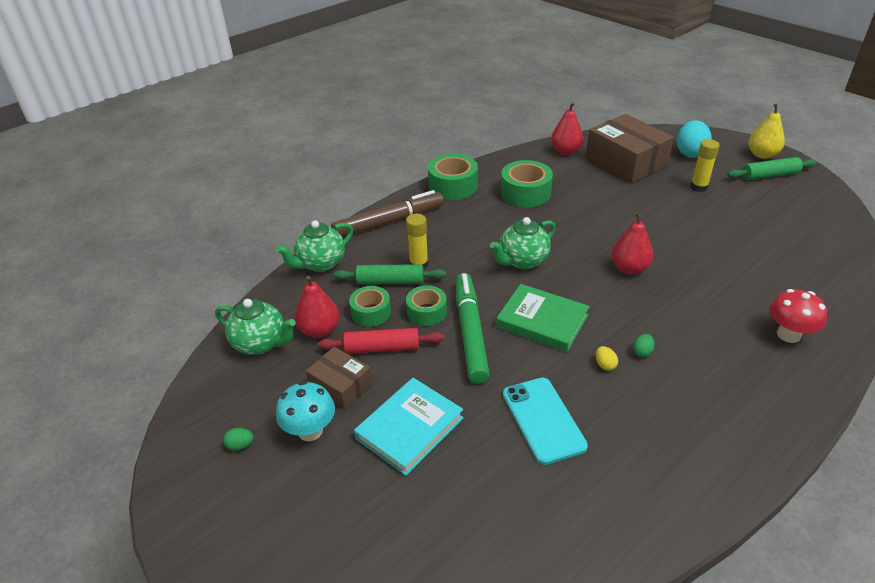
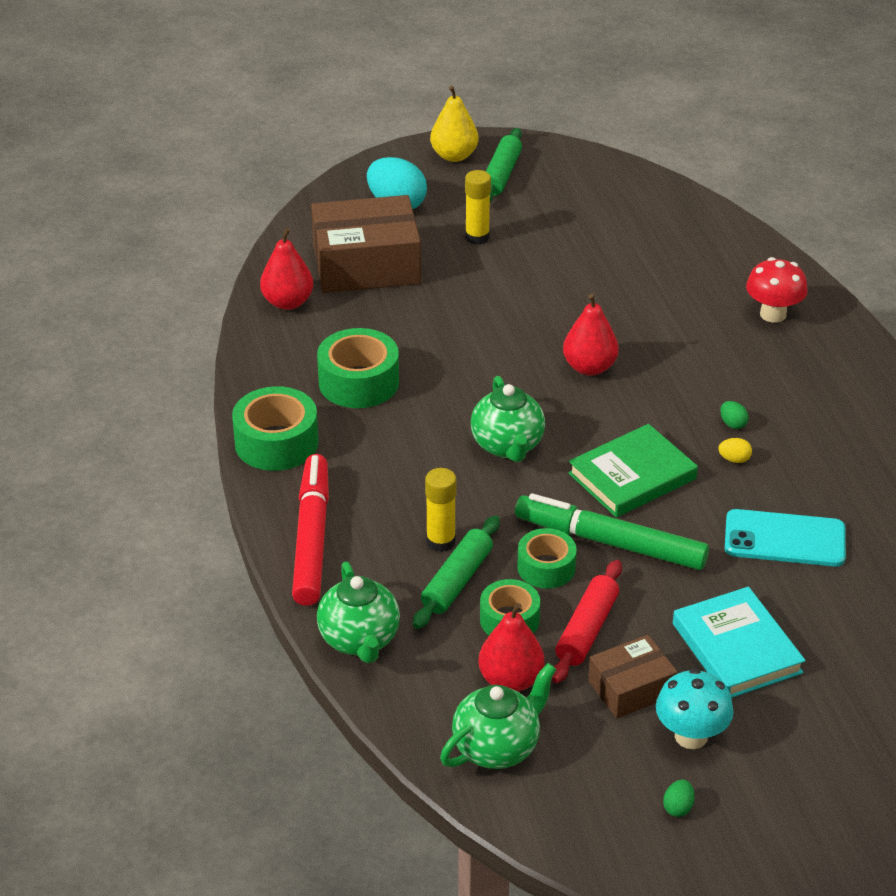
camera: 65 degrees left, 0 degrees up
(389, 221) = (312, 538): brown marker -> red marker

